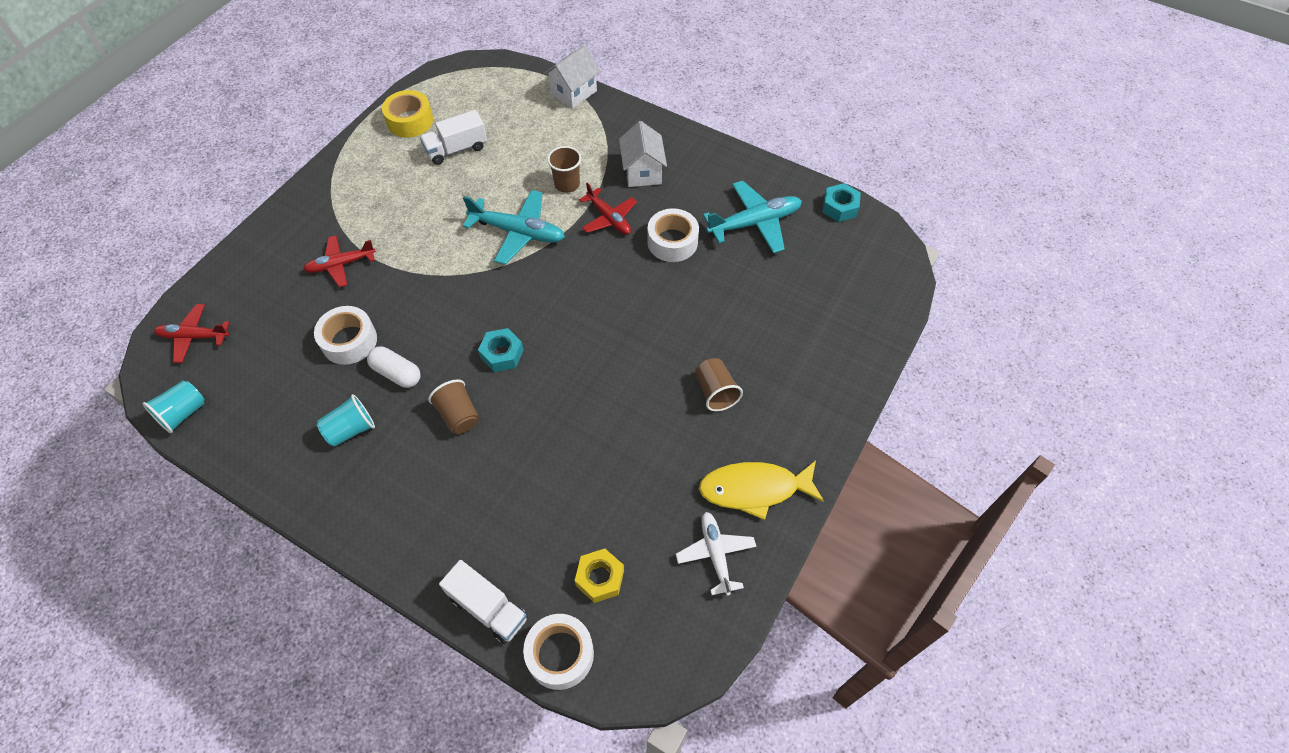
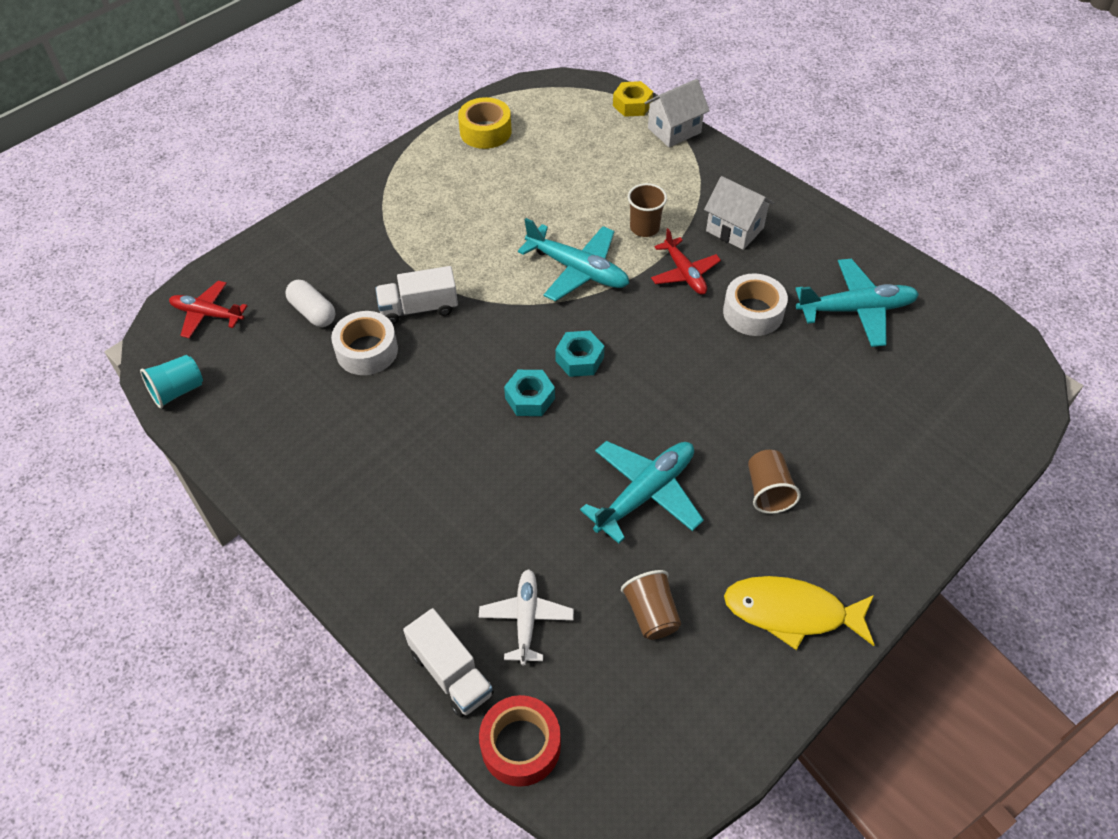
camera: 15 degrees right, 5 degrees down
(341, 265) = (377, 269): red plane -> none
(351, 429) = (346, 445): turquoise cup -> none
(397, 373) = (409, 395): white capsule -> white capsule (313, 312)
(456, 149) = (529, 169): white truck -> white truck (419, 308)
(458, 415) = (466, 454): brown cup -> brown cup (651, 614)
(560, 654) = (521, 745): white tape -> red tape
(600, 578) = (585, 671): yellow nut -> yellow nut (632, 105)
(617, 416) = (645, 493): none -> turquoise plane
(642, 172) = (734, 229): white house -> white house turned 60 degrees counterclockwise
(715, 554) = (728, 676): white plane -> white plane (526, 619)
(839, 207) = (965, 310): turquoise nut -> turquoise nut (579, 359)

